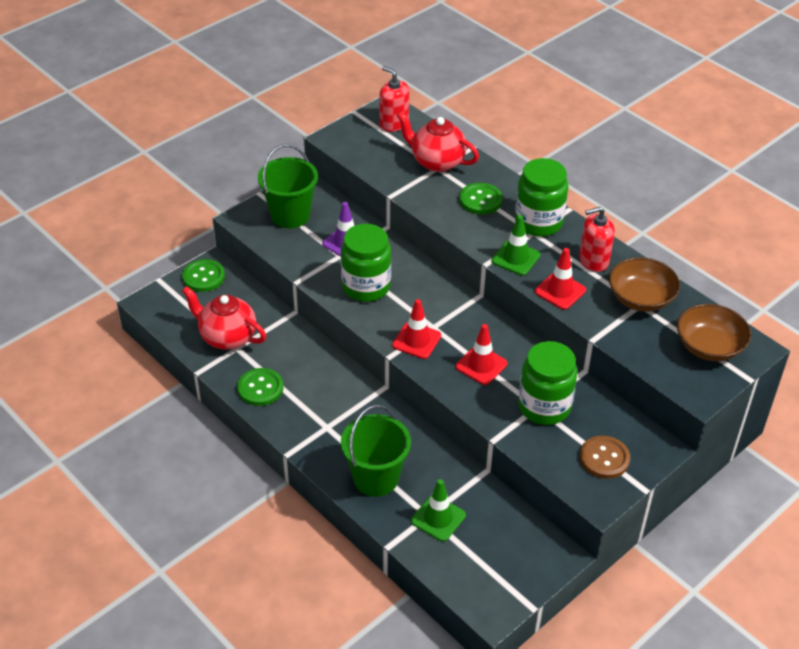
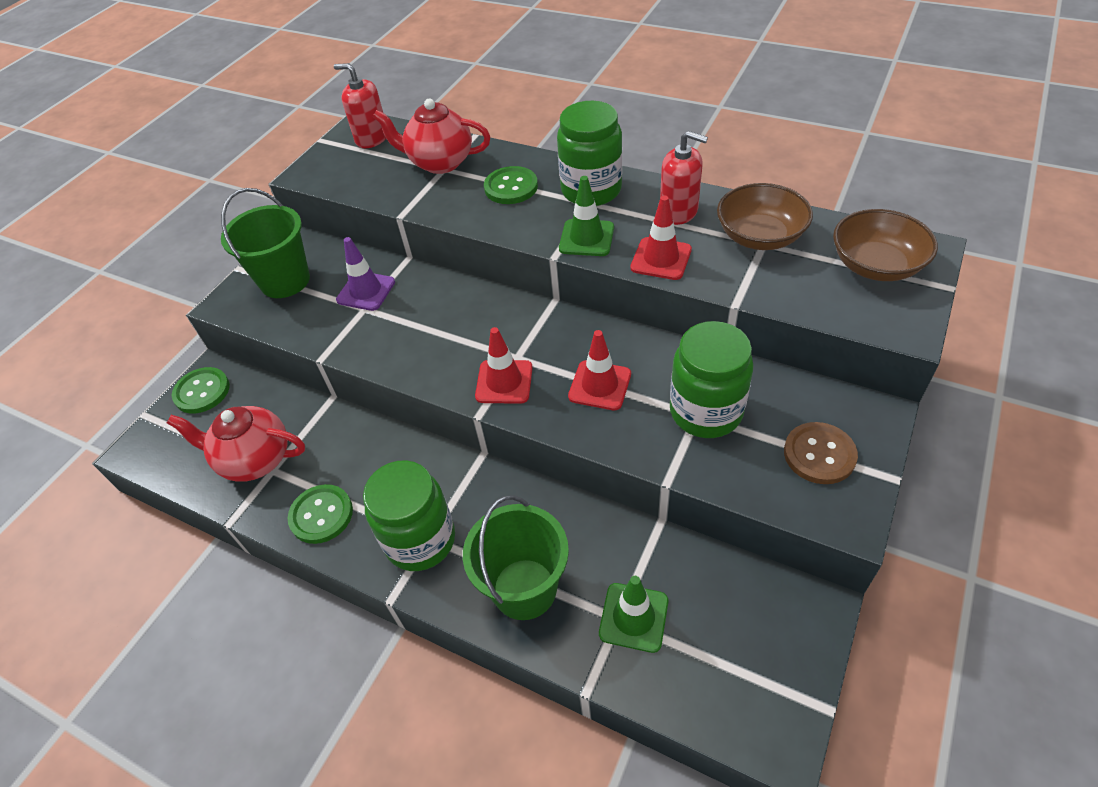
camera: 15 degrees left, 5 degrees up
(366, 286) = (412, 335): green jar -> green jar (420, 540)
(593, 260) = (678, 211): red soap dispenser -> red soap dispenser turned 120 degrees counterclockwise

